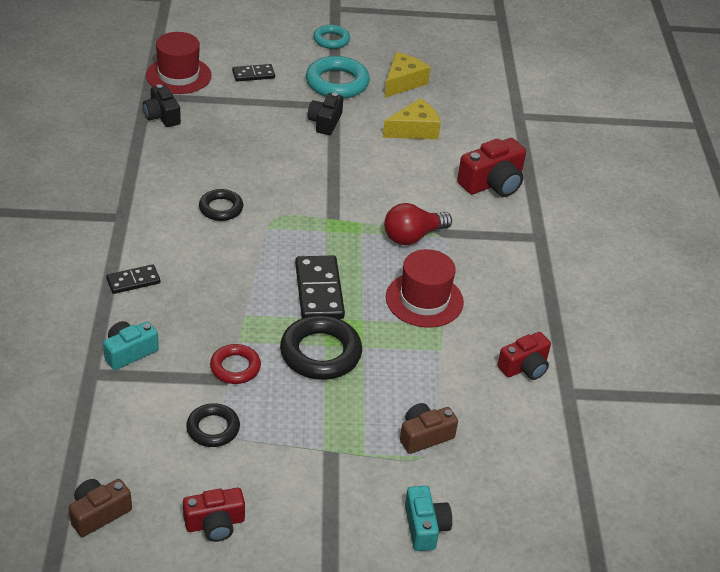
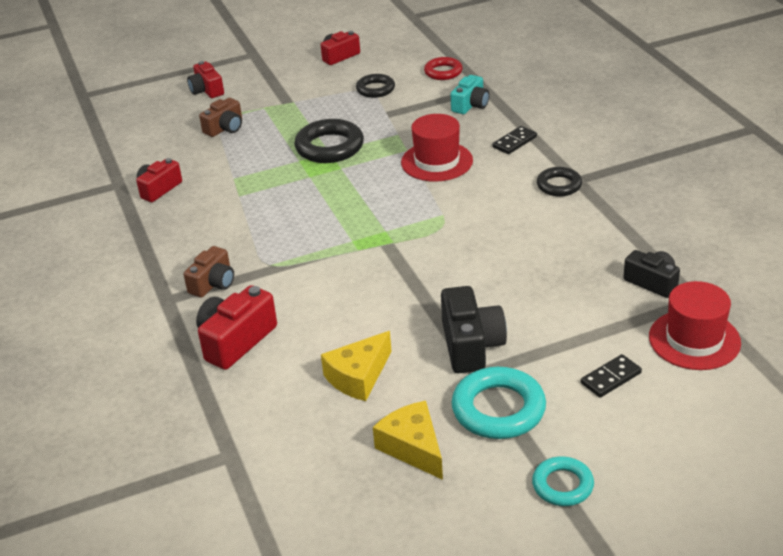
camera: 165 degrees right, 5 degrees down
(99, 513) = (411, 41): brown camera -> brown camera (213, 283)
(221, 208) = (499, 216): black ring -> black ring (559, 185)
(235, 367) = (387, 120): red ring -> red ring (443, 72)
(319, 291) = (359, 184): black domino -> none
(325, 122) = (471, 345): black camera -> black camera, size x1.51
(403, 82) = (413, 447): yellow cheese -> yellow cheese turned 135 degrees clockwise
(412, 236) = (299, 255): red light bulb -> none
(424, 300) = (263, 207): red hat -> red hat (437, 161)
(425, 527) = (206, 90): turquoise camera -> red camera

